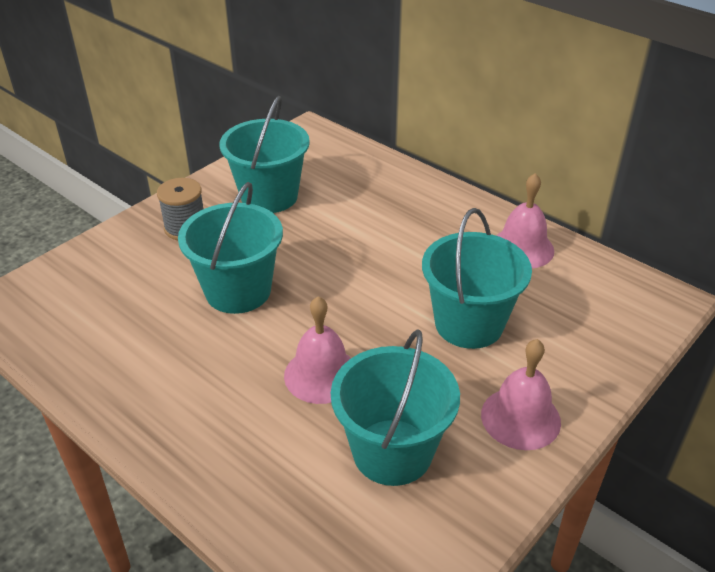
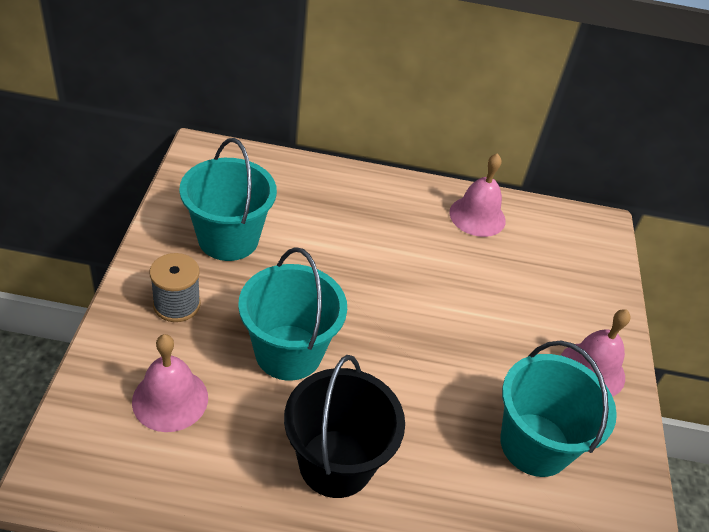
camera: 40 degrees left, 5 degrees up
(197, 384) = (336, 463): none -> black bucket
(321, 374) = (428, 402): pink bell -> pink bell (170, 399)
(469, 324) = (495, 303): turquoise bucket -> none

